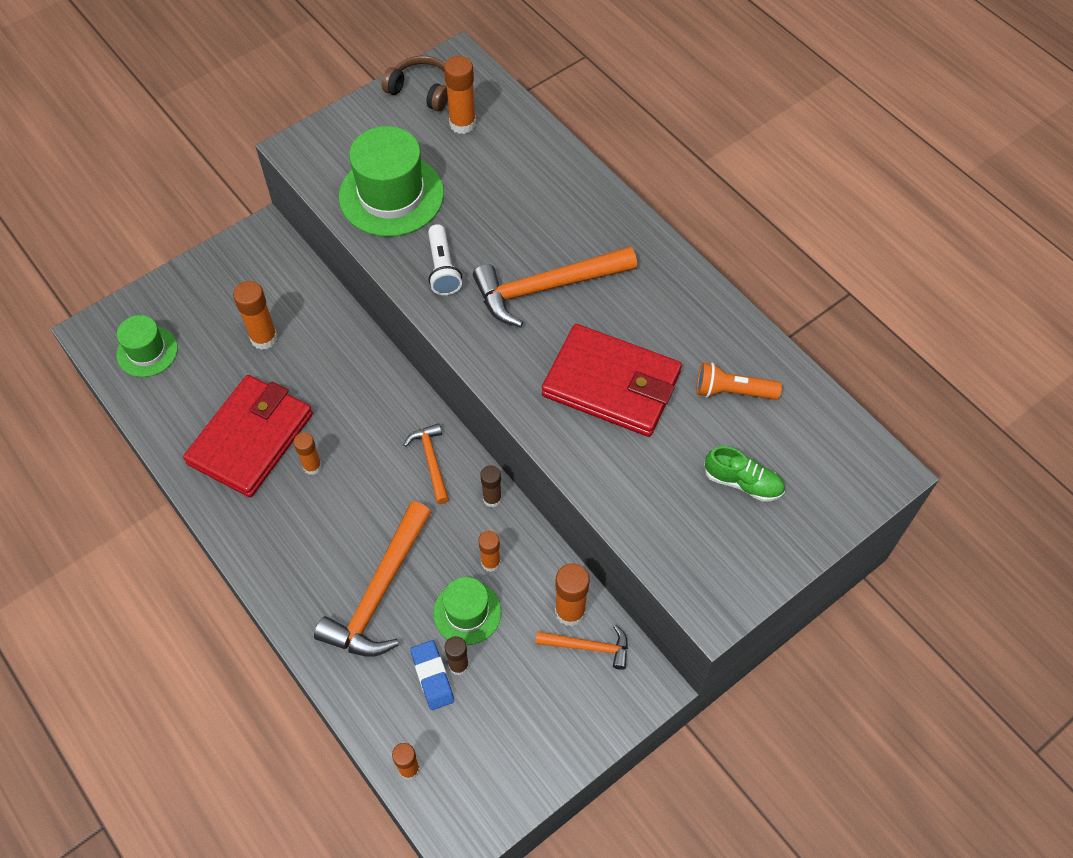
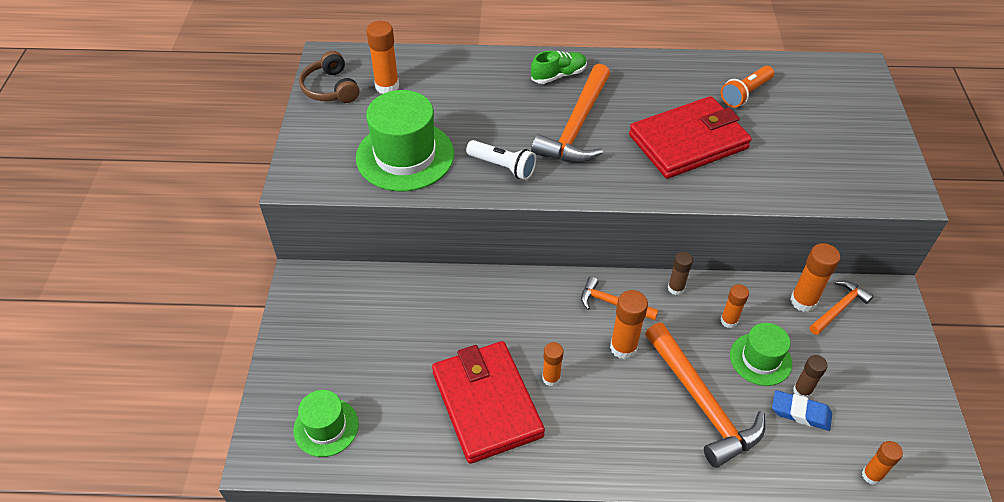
camera: 50 degrees left, 10 degrees down
(264, 338) = (400, 339): orange glue stick -> orange glue stick (623, 347)
(422, 90) = (330, 88): brown headphones -> brown headphones turned 90 degrees counterclockwise
(743, 482) = (820, 128): green shoe -> green shoe (558, 75)

